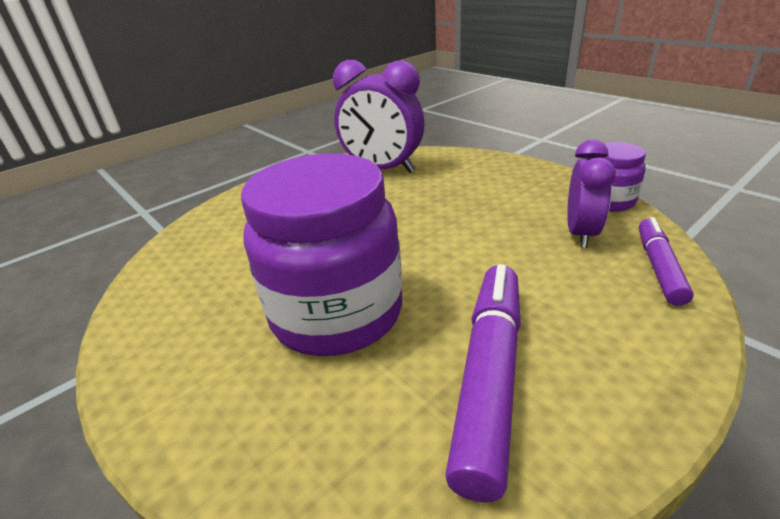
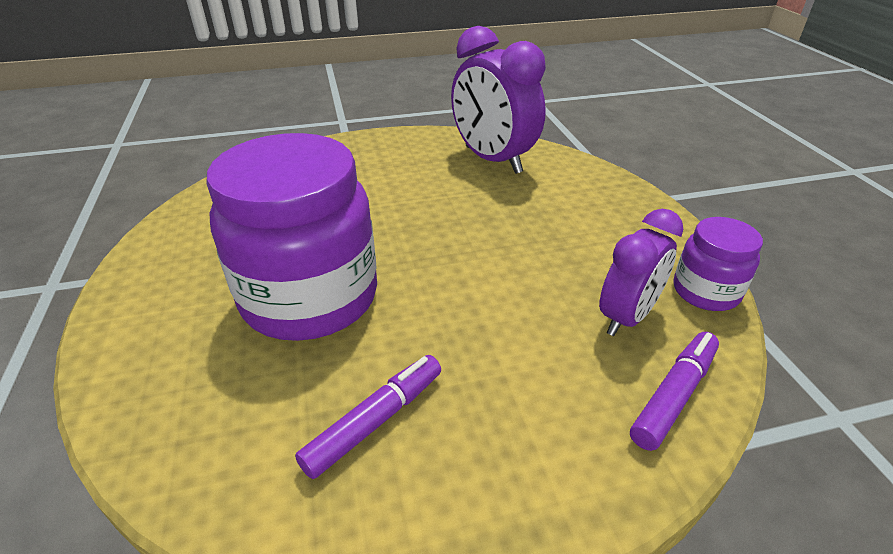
camera: 25 degrees right, 5 degrees up
(489, 377) = (374, 421): purple marker -> purple marker, size x0.60

